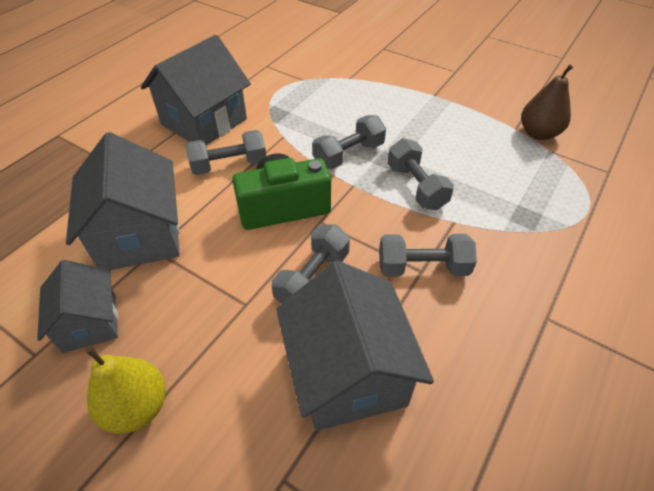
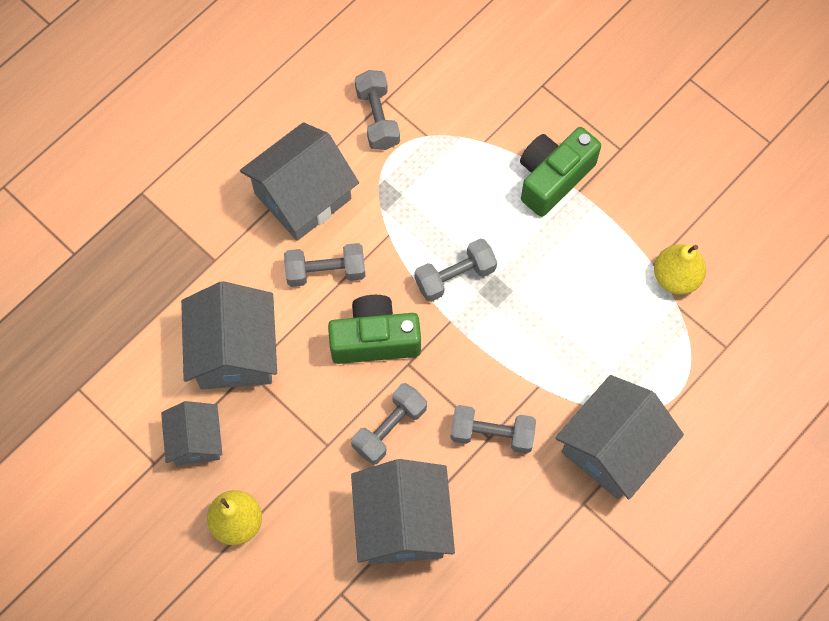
camera: 10 degrees right, 20 degrees up
(410, 90) = (553, 177): none -> green camera
(416, 187) = (514, 334): grey dumbbell -> grey dumbbell (377, 118)
(538, 133) = (676, 277): brown pear -> yellow pear
(551, 262) = (612, 448): none -> grey house

